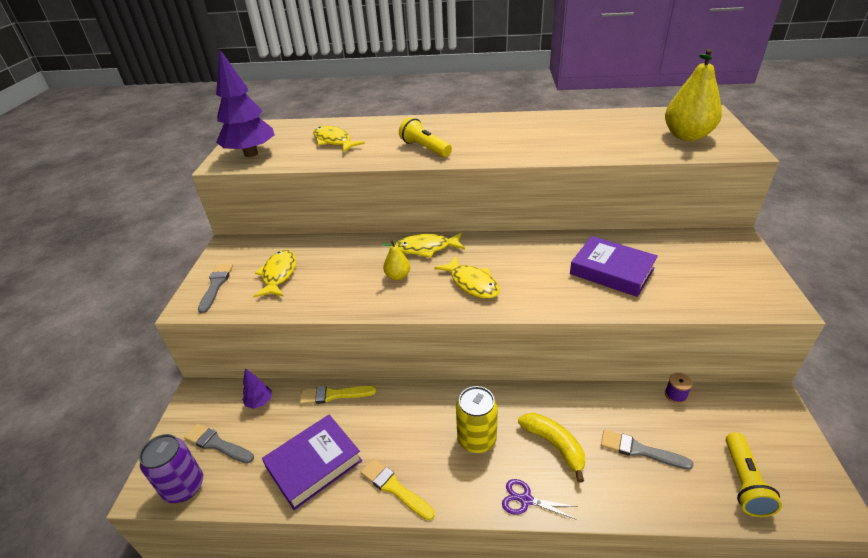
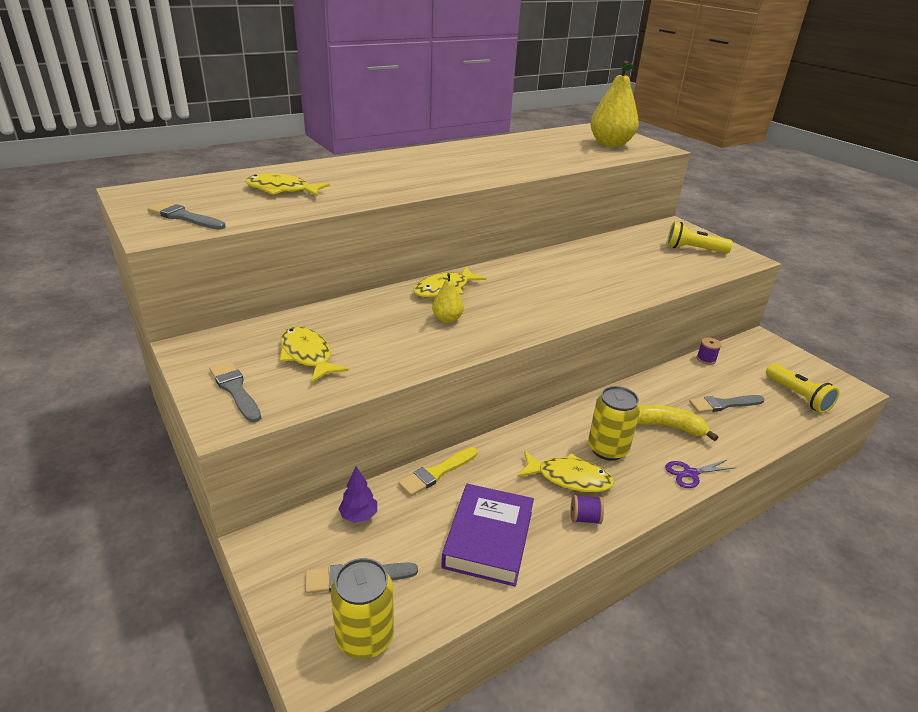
camera: 40 degrees left, 5 degrees down
(184, 487) = (365, 637): purple can -> yellow can
(251, 154) = (184, 217): purple tree -> grey brush
(394, 488) = (584, 518): yellow brush -> purple spool
(425, 148) = (401, 182): yellow flashlight -> yellow flashlight (693, 249)
(472, 283) = (525, 305): yellow fish -> yellow fish (569, 478)
(612, 271) = (621, 266): purple book -> none

